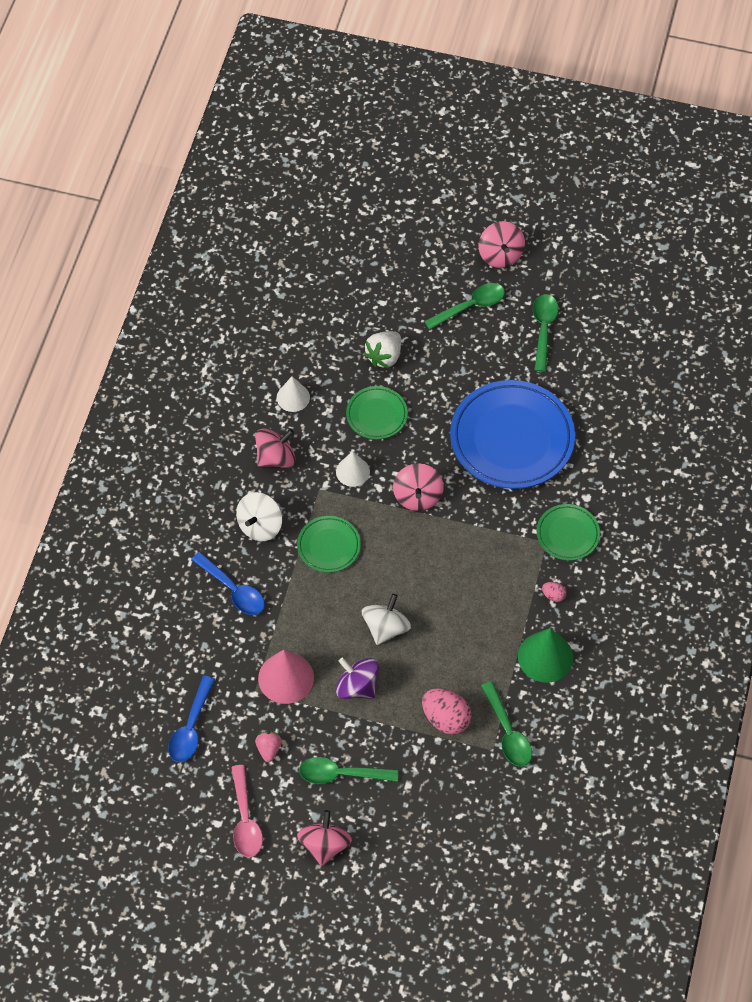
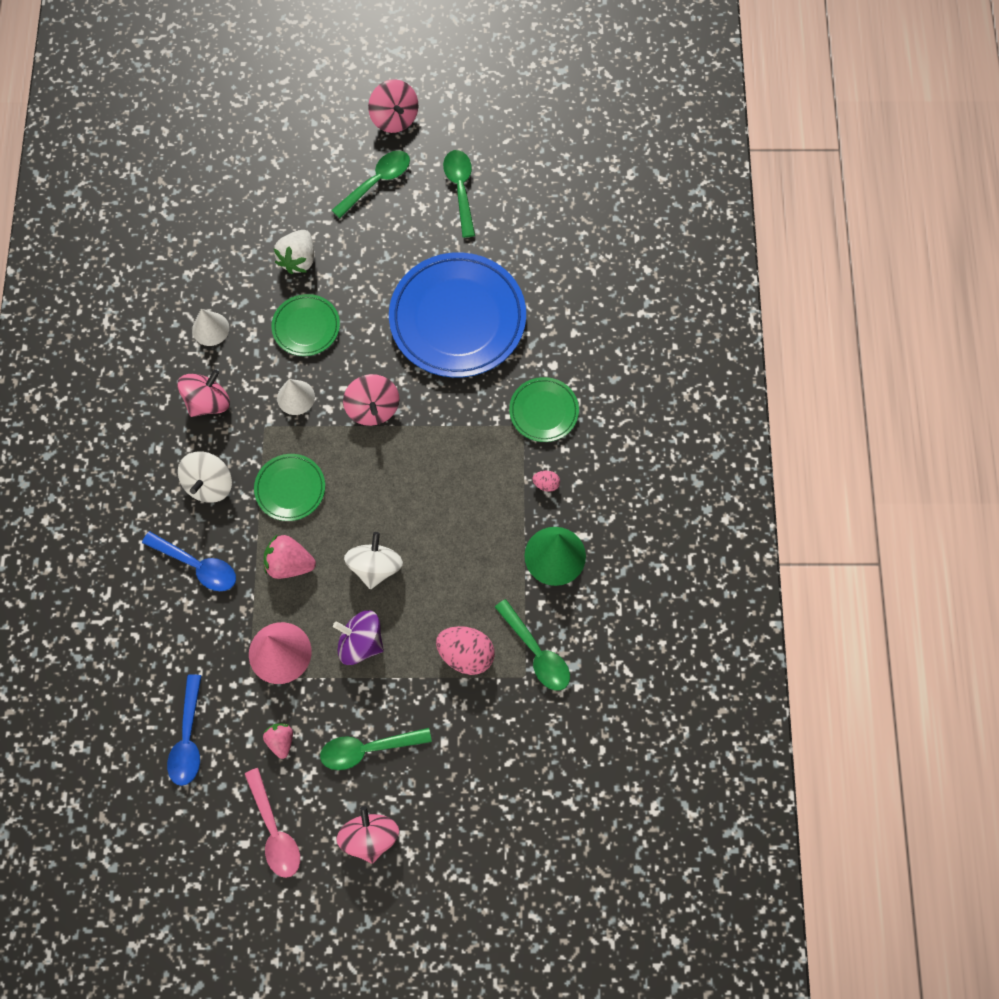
camera: 15 degrees left, 10 degrees up
(312, 607) = (289, 563): none -> pink strawberry

